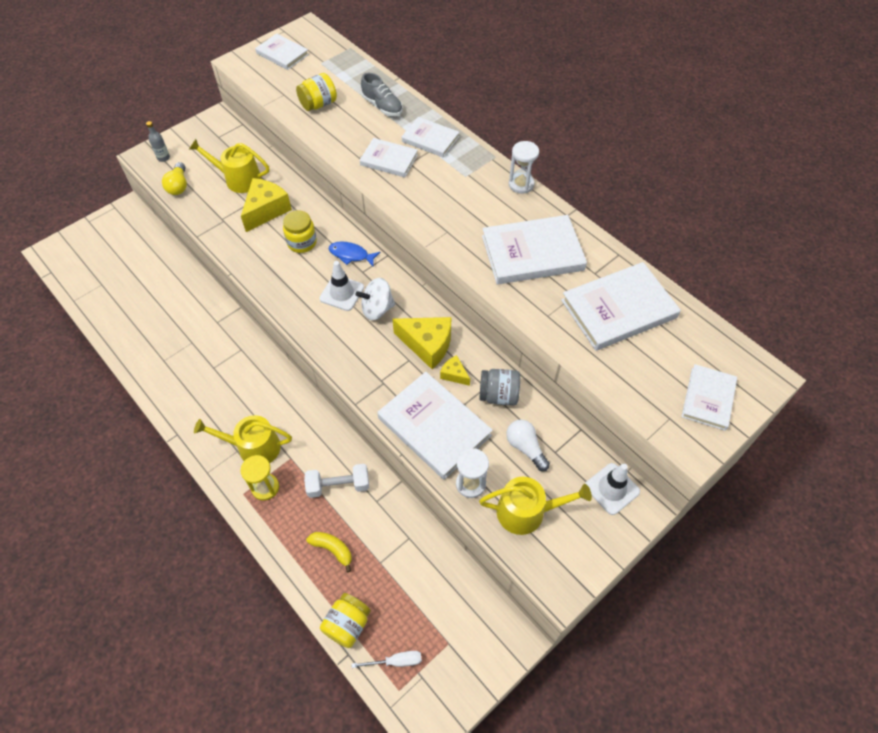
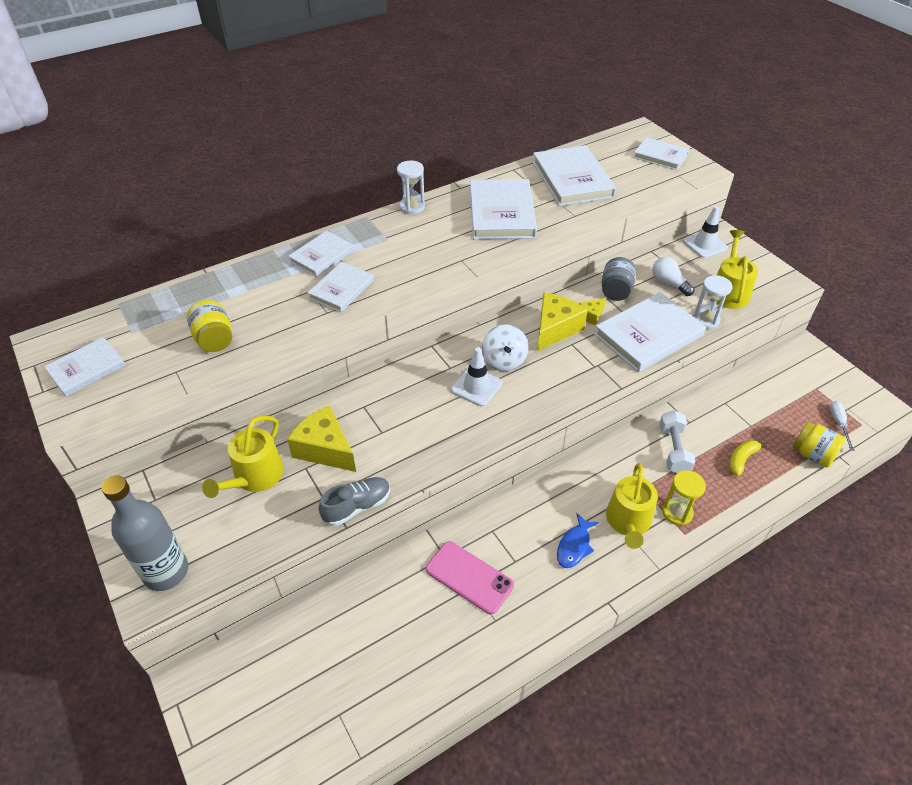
camera: 80 degrees left, 10 degrees down
(163, 158) = (166, 572): grey bottle -> grey bottle, size x2.25
(178, 186) = (237, 550): yellow light bulb -> none
(199, 340) = (469, 577): none -> pink phone
(302, 242) = (391, 416): yellow jar -> none
(351, 255) = (423, 374): blue fish -> blue fish (574, 546)
(382, 106) = (248, 286): grey shoe -> grey shoe (357, 506)
(525, 447) = (669, 283): white light bulb -> white light bulb turned 75 degrees clockwise

